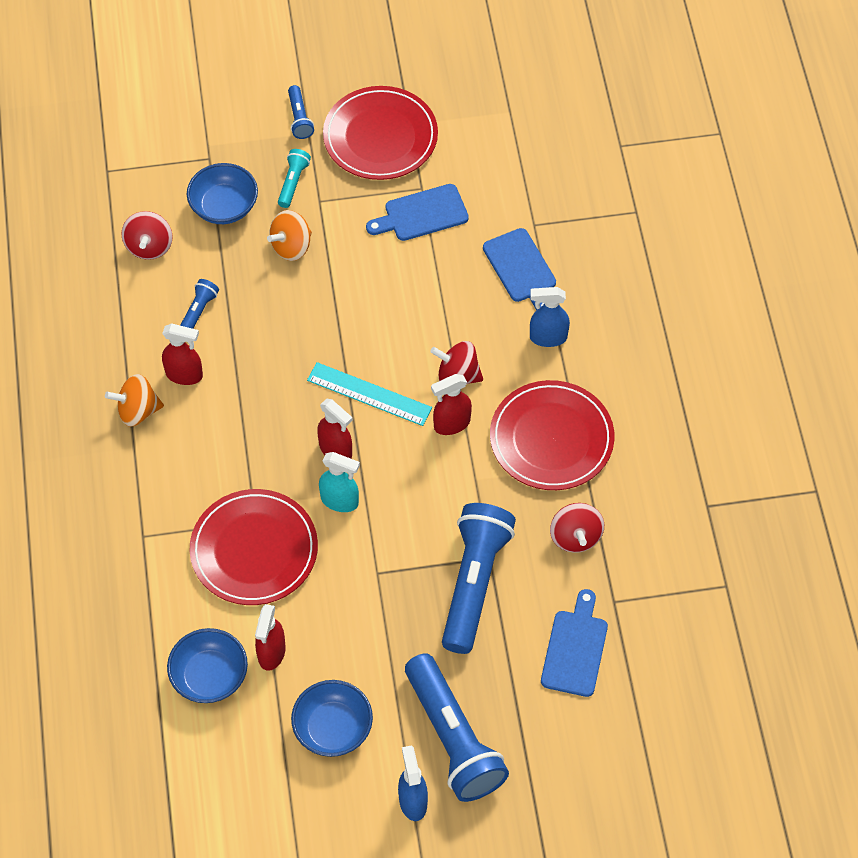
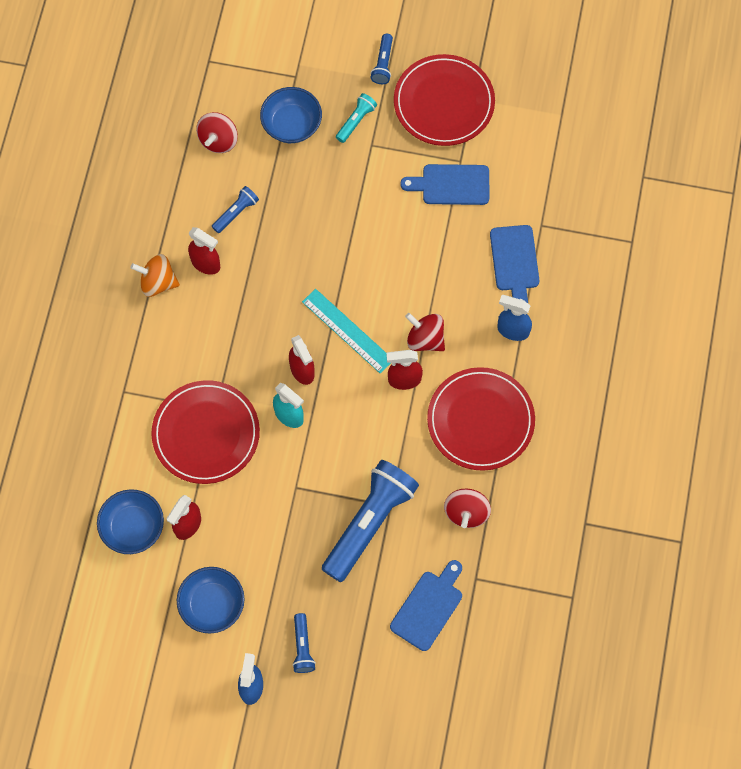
camera: 20 degrees right, 10 degrees up
(291, 247) = (333, 179): orange spinning top -> none
(453, 738) = (302, 647): blue flashlight -> blue flashlight, size x0.45

